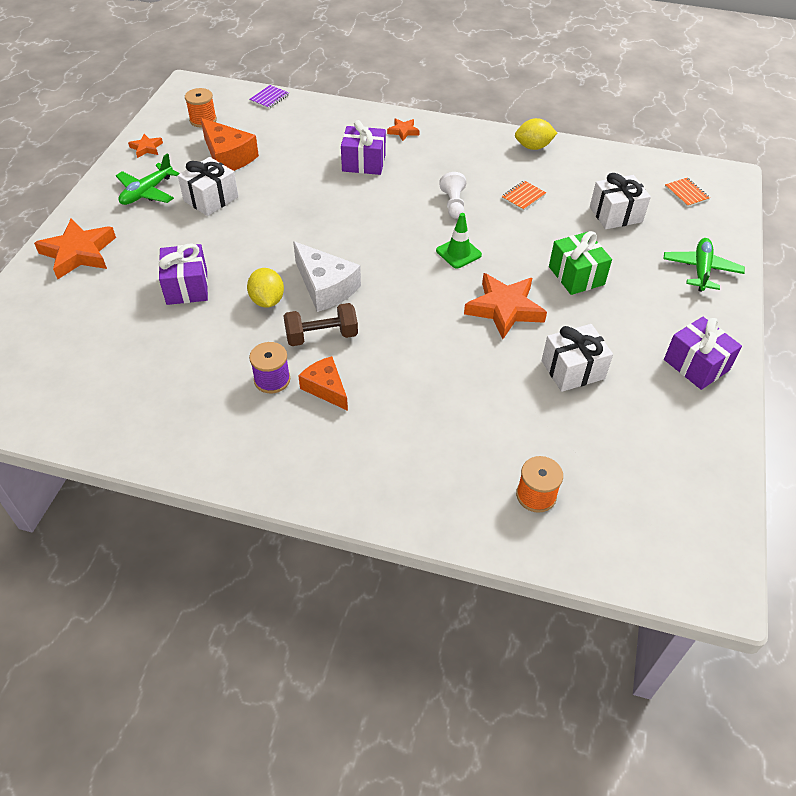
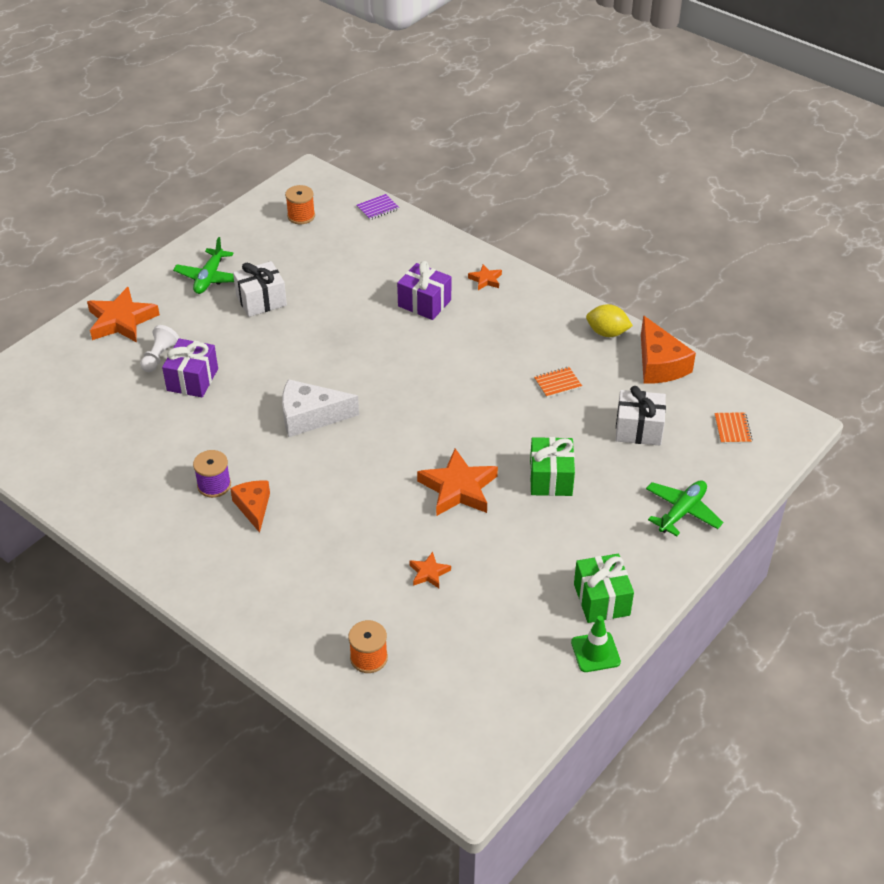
camera: 25 degrees right, 5 degrees down
(146, 148) = (233, 232): orange star -> orange star (429, 573)
(147, 192) = (209, 278): green plane -> green plane turned 45 degrees counterclockwise
(228, 157) = (301, 261): orange cheese -> orange cheese (659, 364)
(267, 300) = (252, 413): yellow lemon -> none
(321, 336) = (278, 460): brown dumbbell -> none
(325, 287) = (310, 416): white cheese -> white cheese turned 105 degrees clockwise
(453, 204) = (482, 371): white pawn -> white pawn (159, 357)
(458, 253) = (453, 421): green traffic cone -> green traffic cone (595, 652)
(572, 370) = (480, 564): white gift -> none
(696, 365) = (601, 599): purple gift -> green gift

